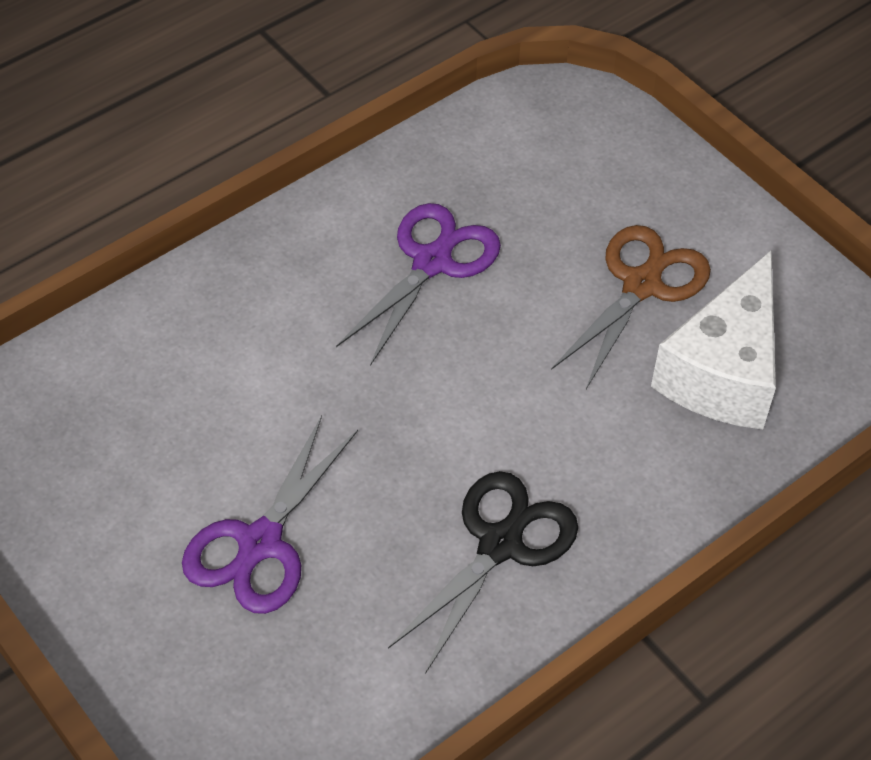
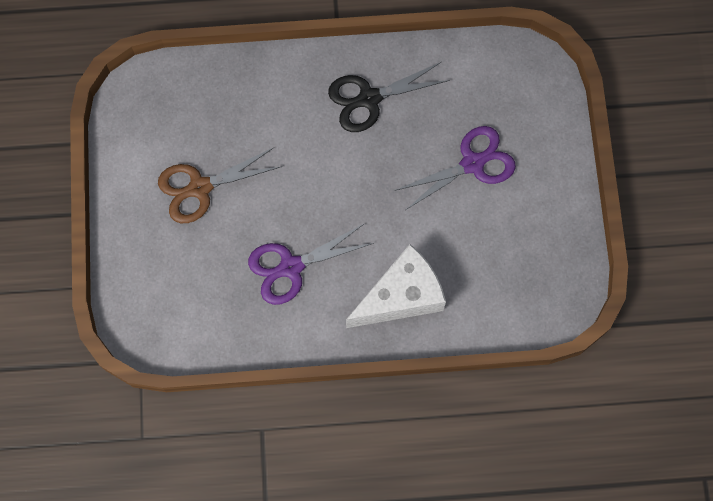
camera: 145 degrees left, 20 degrees up
(723, 371) = (202, 118): white cheese -> white cheese (401, 296)

